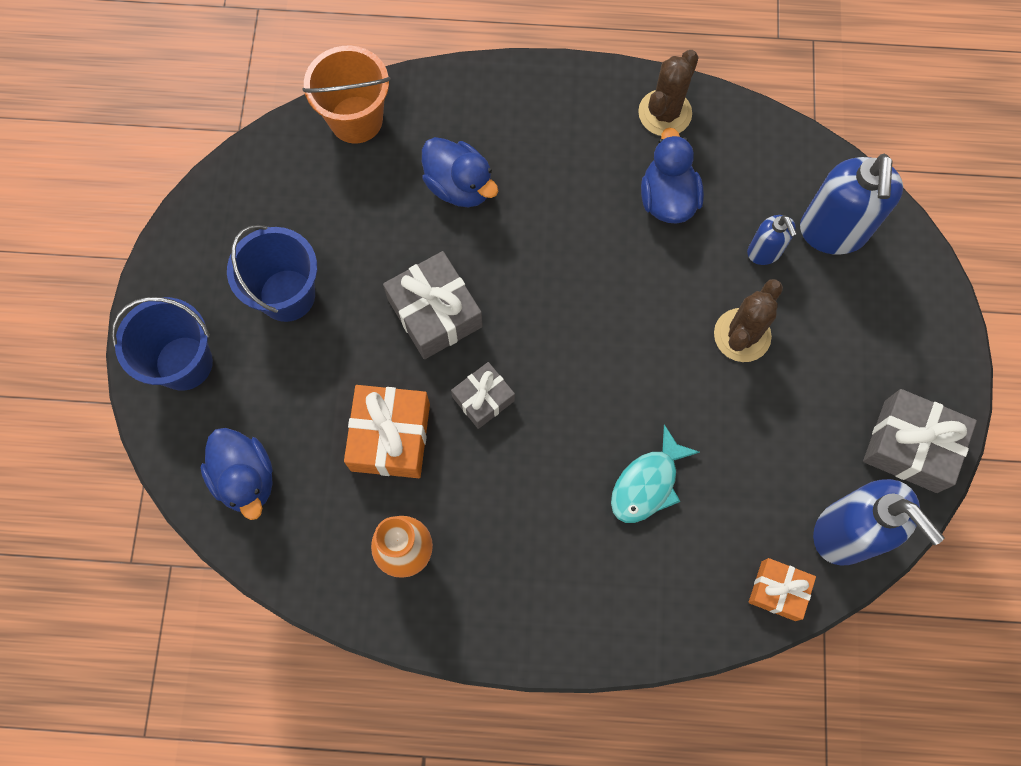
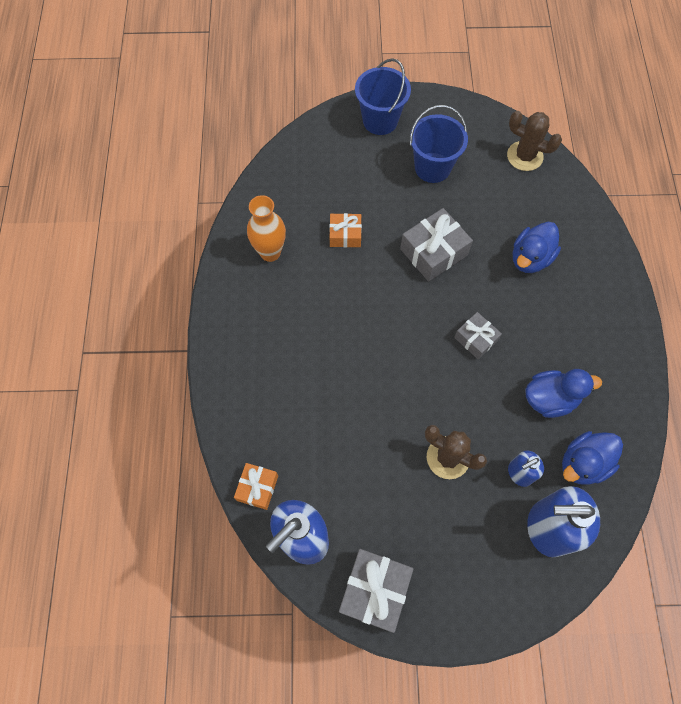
camera: 85 degrees right, 5 degrees down
(246, 478) = (311, 161): blue duck -> blue duck (583, 463)
(356, 119) = (566, 191): orange bucket -> none
(390, 437) = (345, 235): orange gift -> orange gift, size x0.61
(483, 399) = (377, 286): grey gift -> grey gift (475, 339)
(647, 483) = (328, 395): turquoise fish -> none
(665, 113) = (623, 393): brown cactus -> brown cactus (524, 156)

